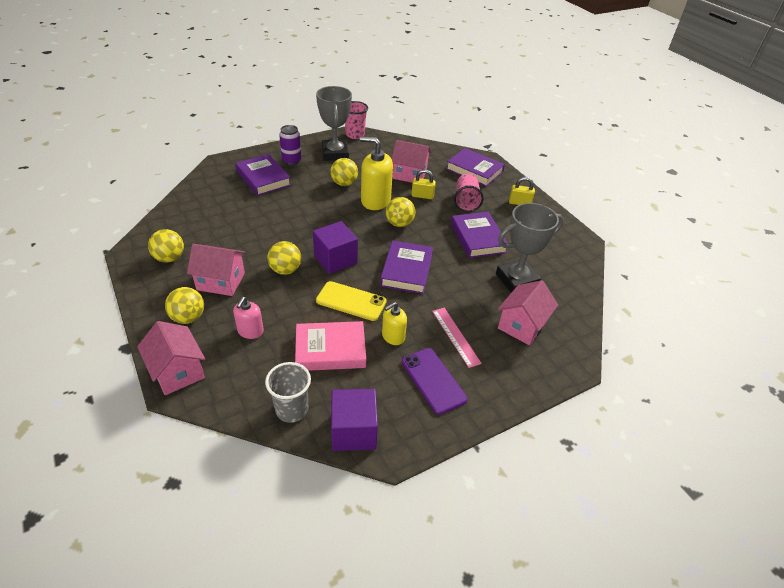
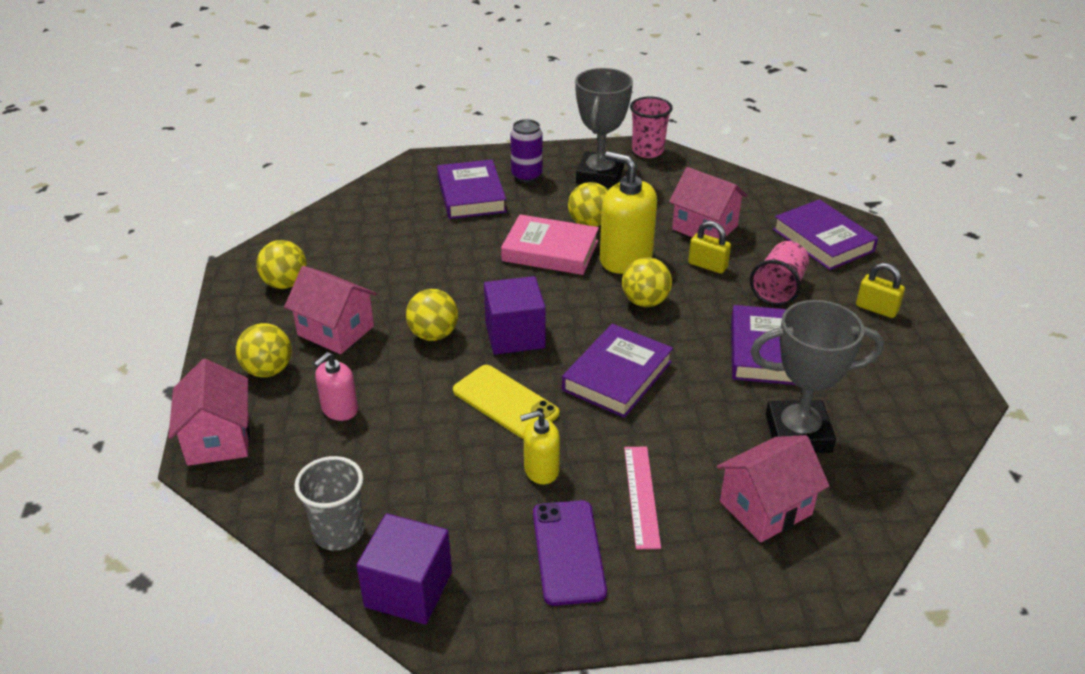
camera: 25 degrees right, 5 degrees down
(330, 350) = (437, 464): pink book -> pink book (550, 251)

